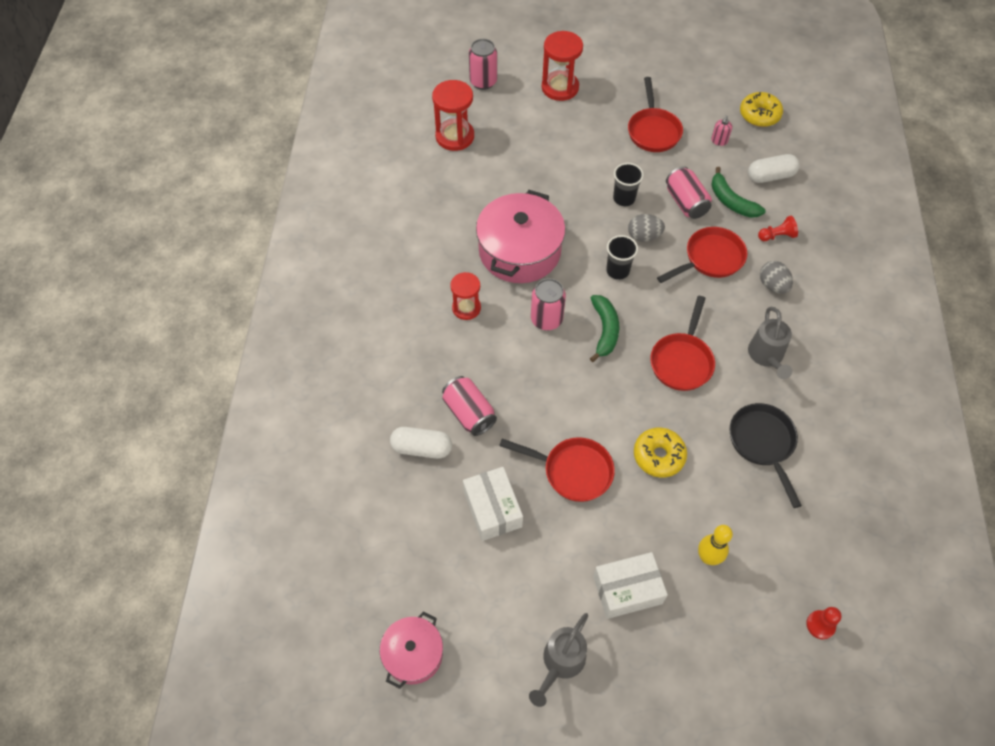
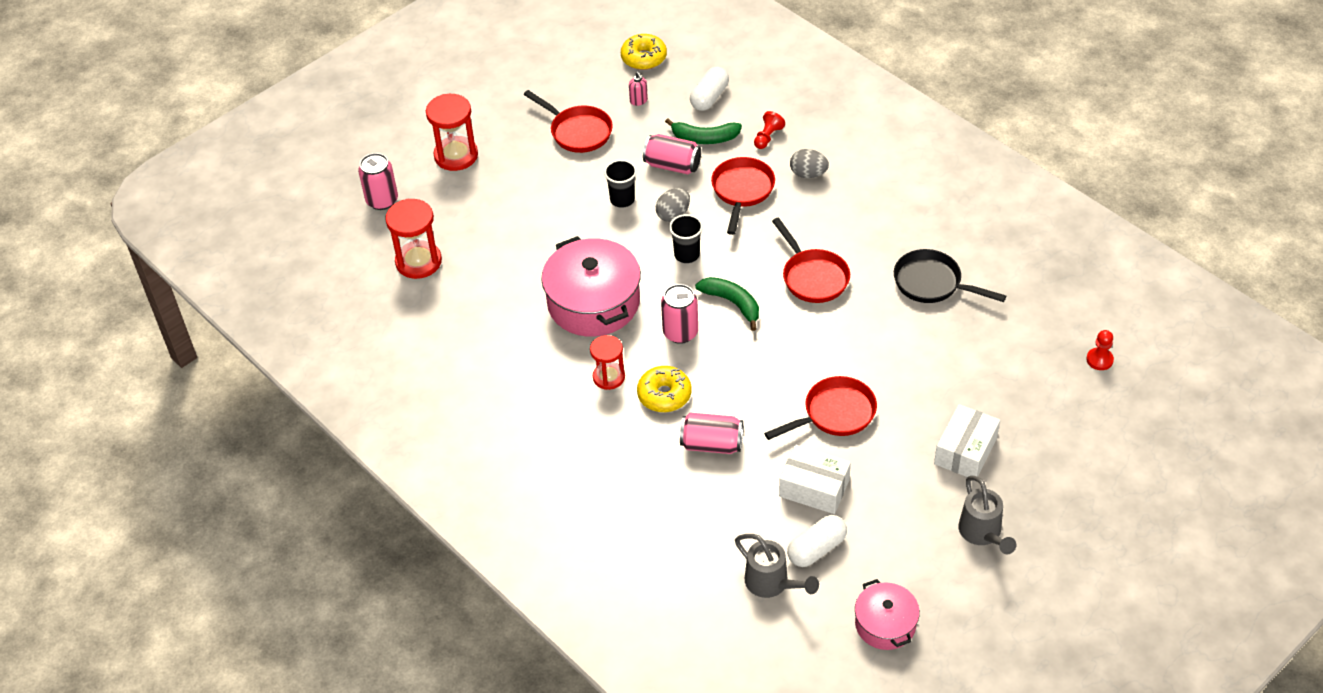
camera: 45 degrees left, 10 degrees down
(422, 448) = (710, 498): white capsule -> white capsule (816, 549)
(658, 456) = (877, 352): yellow donut -> yellow donut (664, 395)
(708, 557) = (988, 384): yellow bowling pin -> none
(766, 356) = (864, 225): grey watering can -> grey watering can (771, 583)

